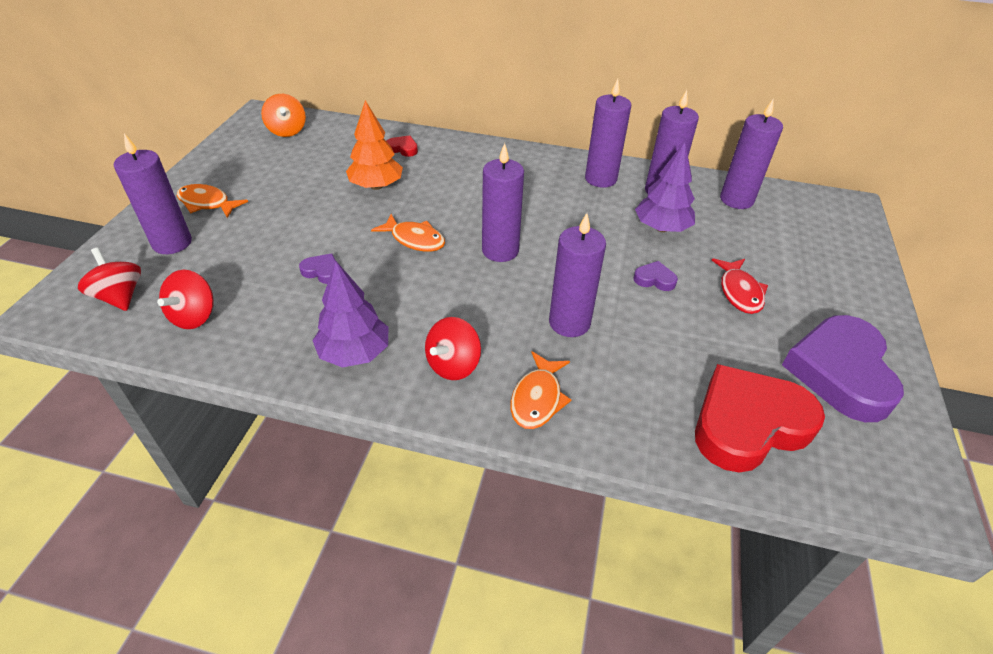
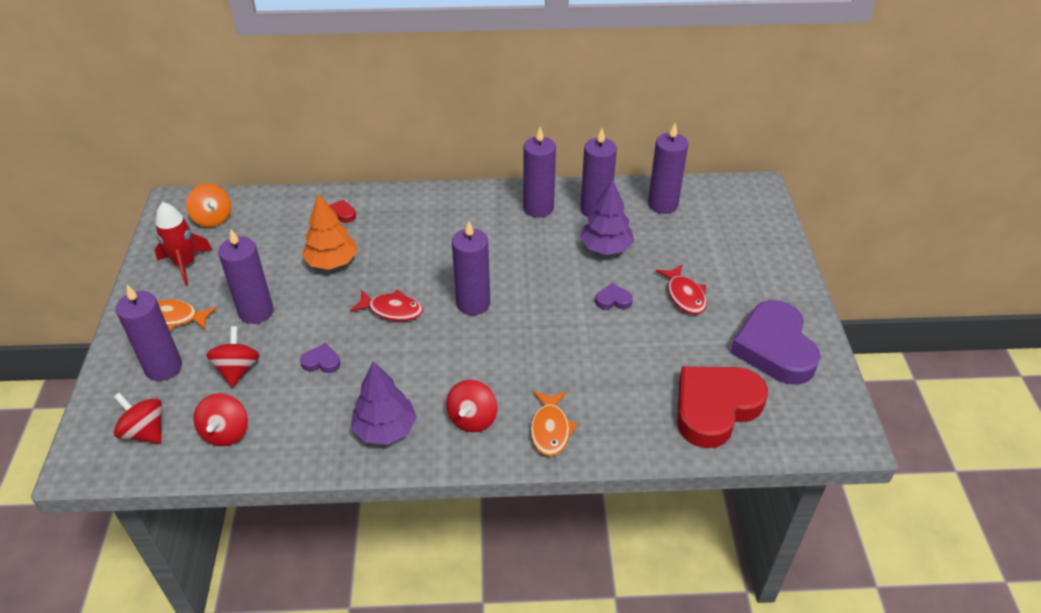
camera: 15 degrees left, 0 degrees up
(238, 260) = (237, 369): none -> red spinning top
(242, 162) = (185, 264): none -> red rocket
(414, 239) = (392, 310): orange fish -> red fish
(569, 323) = (555, 357): purple candle -> purple candle (256, 312)

